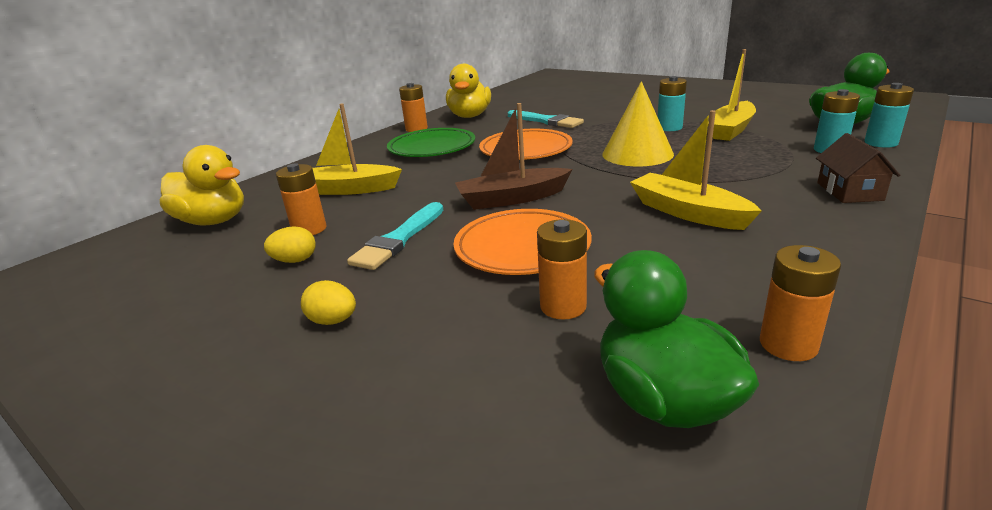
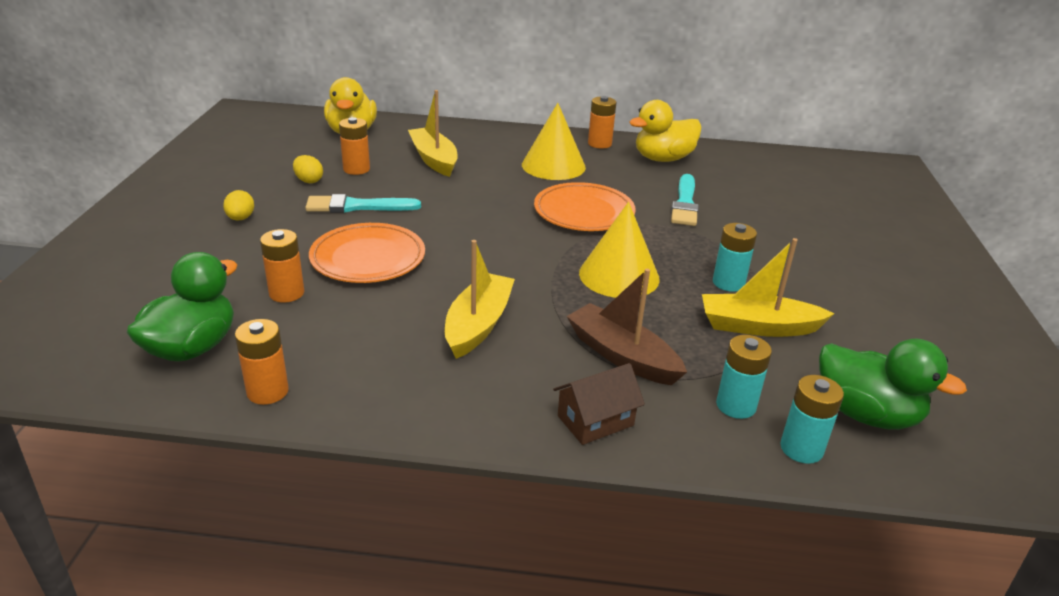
camera: 55 degrees right, 5 degrees up
(432, 148) = (553, 166): green plate -> yellow cone
(512, 199) = (457, 233): brown boat -> brown boat (622, 356)

